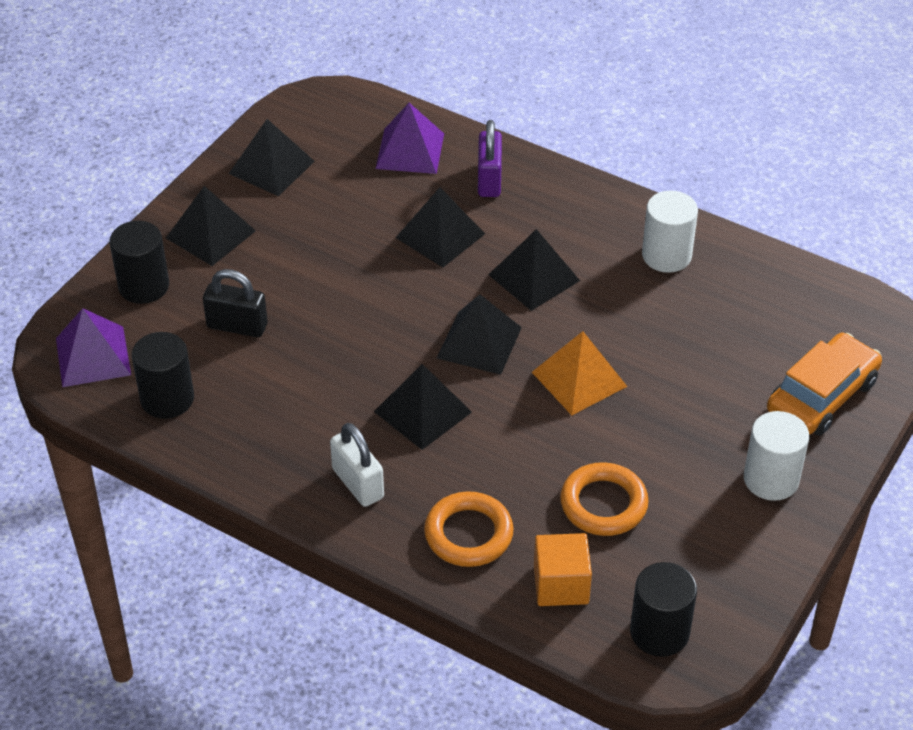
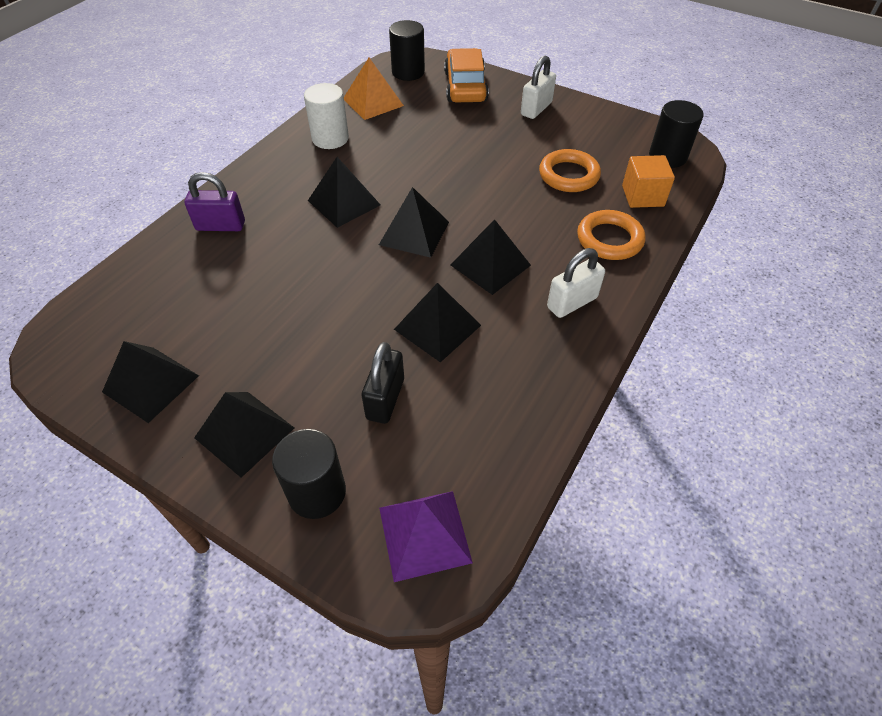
camera: 90 degrees left, 5 degrees up
(167, 399) = (485, 452): black cylinder -> black cylinder (408, 72)
(410, 151) = (163, 276): purple pyramid -> none
(440, 235) = (284, 255): black pyramid -> black pyramid (437, 327)
(579, 379) = (453, 183): orange pyramid -> orange pyramid (373, 102)
(771, 479) = (536, 109): white cylinder -> white padlock
(822, 396) = (465, 86): orange car -> orange car turned 45 degrees clockwise

